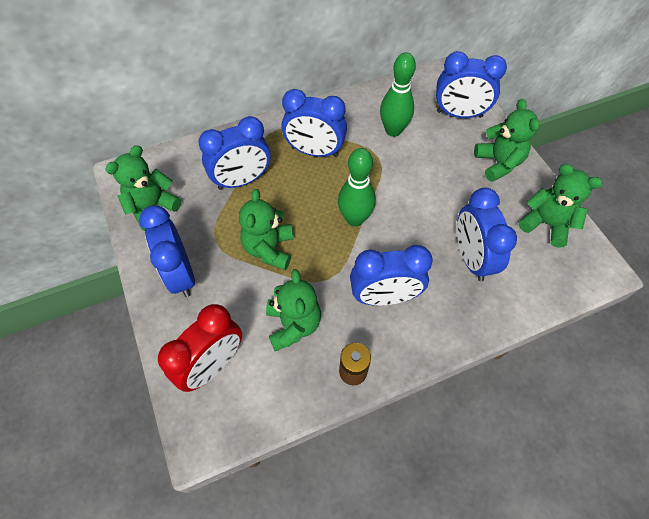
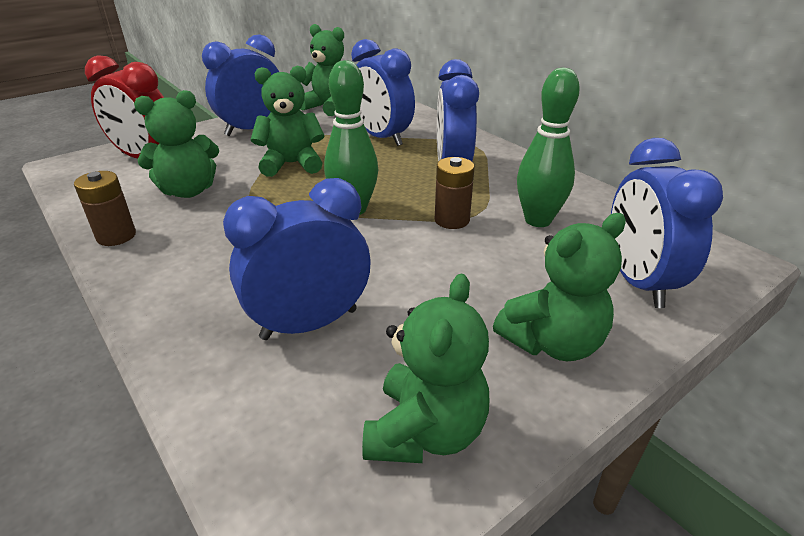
camera: 75 degrees right, 25 degrees down
(382, 170) = (452, 220): none -> brown battery
(384, 297) = (227, 246): blue clock -> none

